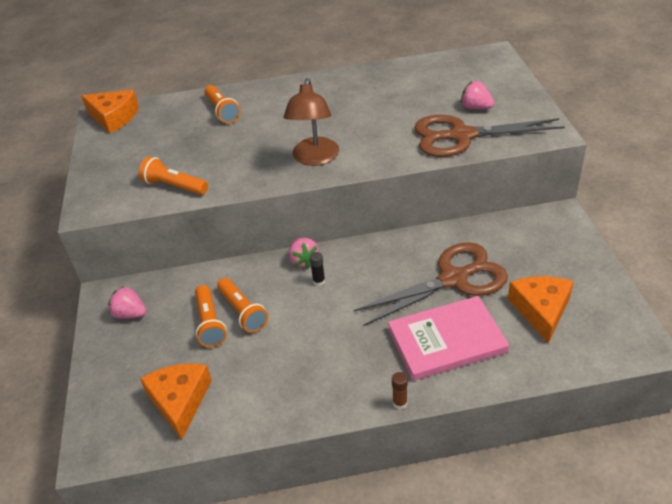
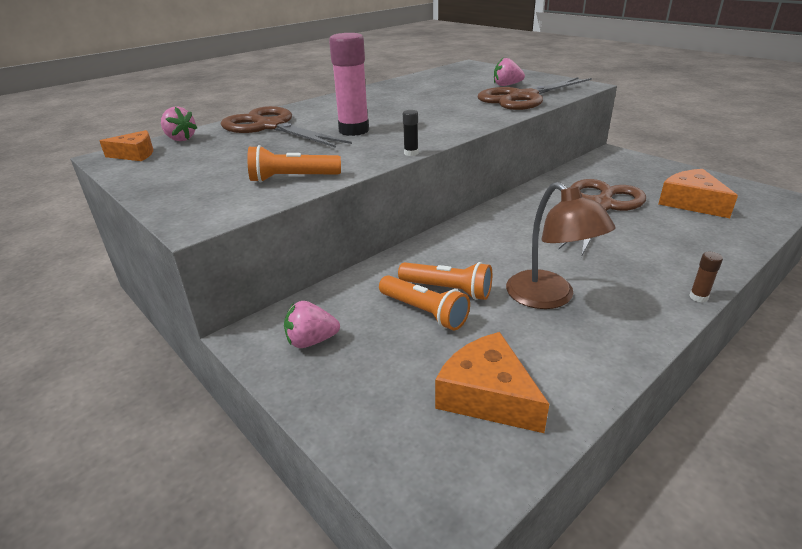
camera: 35 degrees left, 10 degrees down
(114, 117) = (135, 154): orange cheese -> orange cheese, size x0.66
(222, 111) = (271, 127): orange flashlight -> brown scissors
(271, 139) = (354, 130): none -> pink glue stick
(304, 261) = (455, 234): pink strawberry -> pink strawberry (180, 139)
(314, 158) = (419, 131): brown lamp -> brown lamp (549, 298)
(319, 281) = (491, 243): black glue stick -> black glue stick (411, 153)
(446, 340) = (660, 242): pink book -> none

